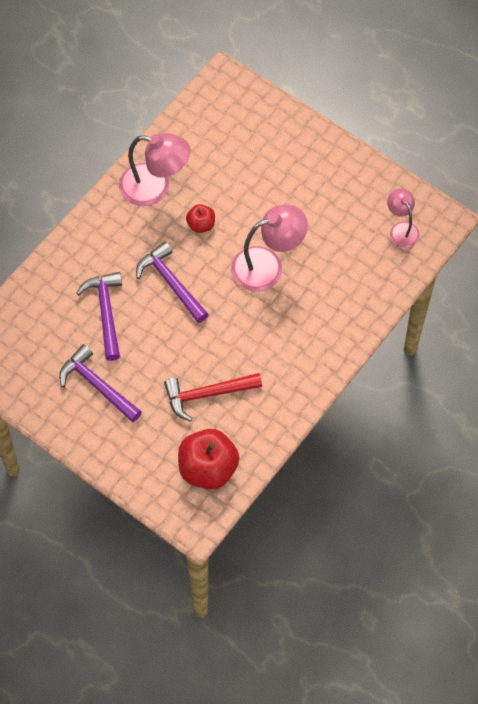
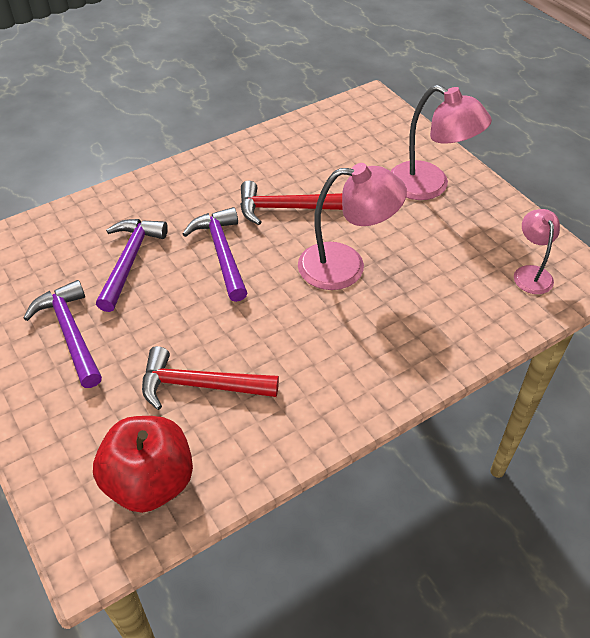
camera: 20 degrees right, 15 degrees down
(155, 187) = (252, 165): pink lamp -> pink lamp (429, 186)
(201, 224) = (286, 208): red apple -> red hammer

